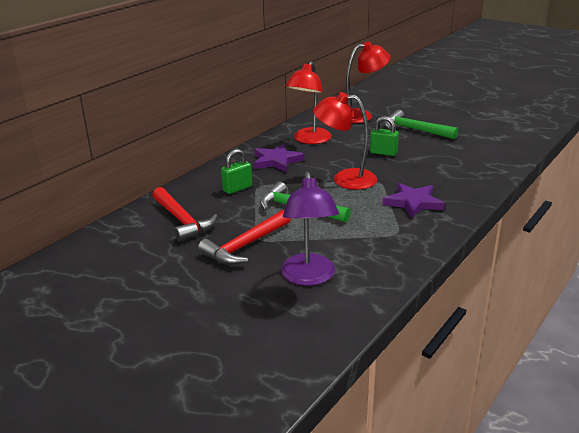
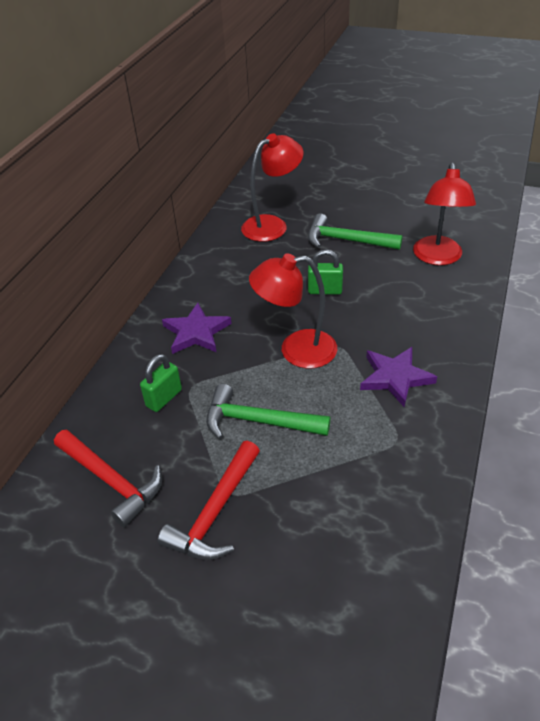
camera: 15 degrees left, 15 degrees up
(309, 140) = (223, 283): red lamp -> red lamp (437, 258)
(309, 277) = (321, 555): purple lamp -> none

